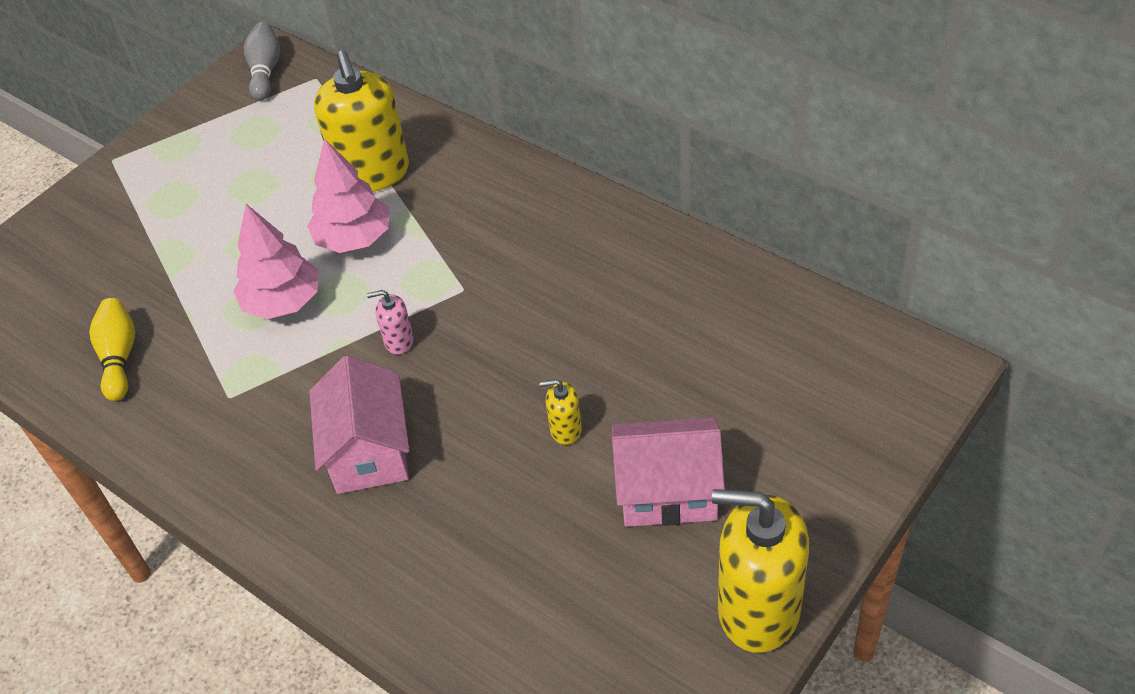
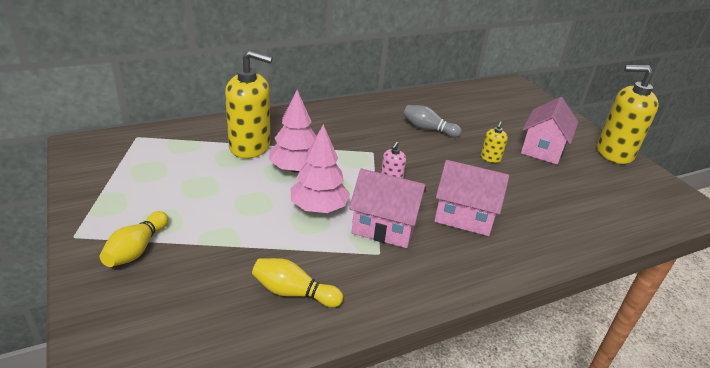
camera: 70 degrees left, 15 degrees down
(118, 211) = (137, 249): none -> yellow bowling pin
(265, 71) = (97, 149): grey bowling pin -> grey bowling pin (428, 129)
(286, 379) = (384, 226): none -> pink house
(758, 609) = (614, 153): yellow soap dispenser -> yellow soap dispenser turned 60 degrees clockwise

